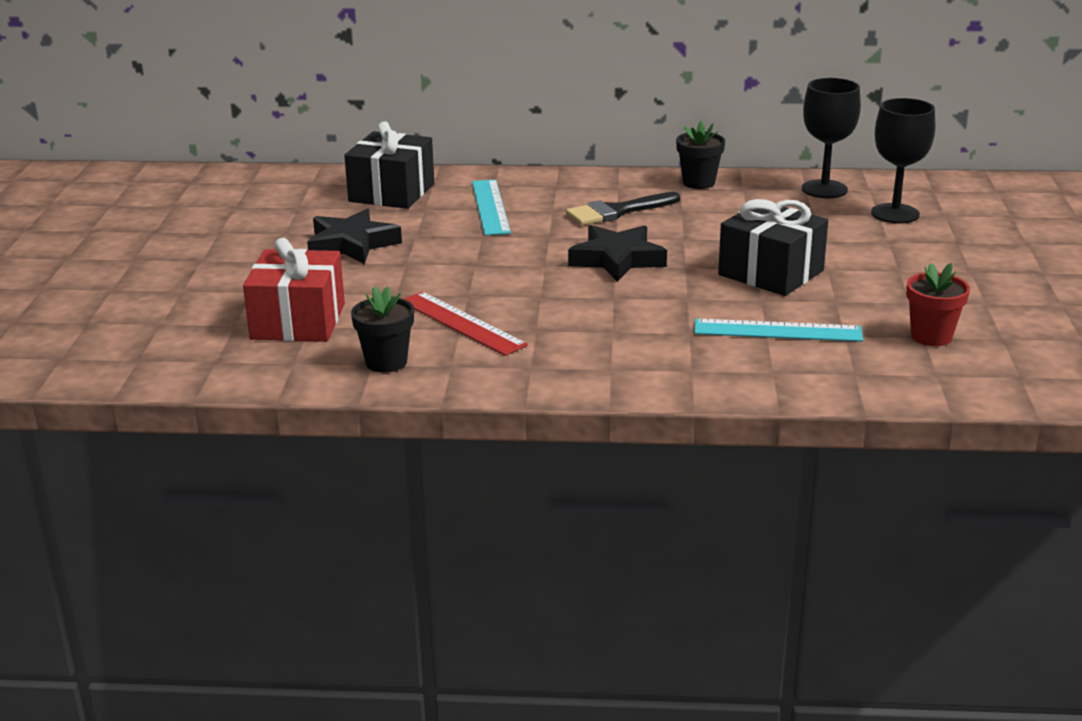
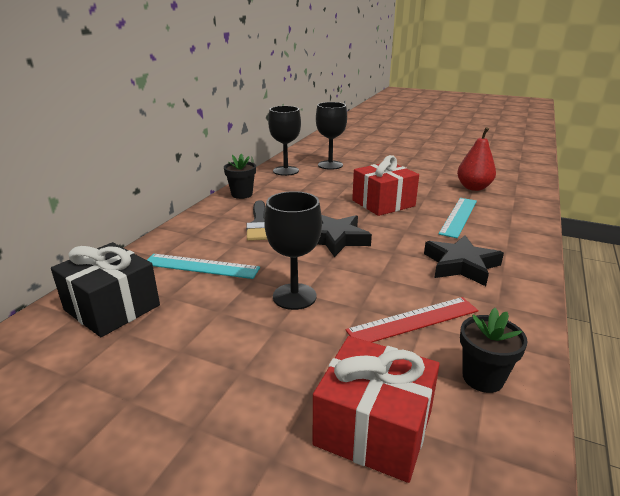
camera: 70 degrees left, 0 degrees up
(352, 244) = (207, 354): black star -> black star (461, 265)
(465, 260) = (294, 296): none -> black goblet
(770, 273) = (383, 203): black gift -> red gift
(931, 336) = (473, 187): red flower pot -> red pear

